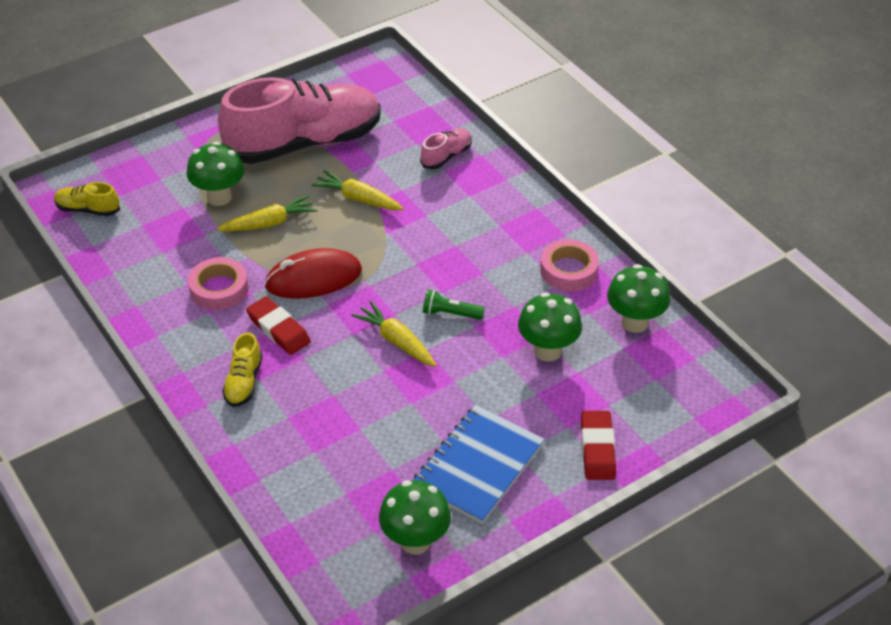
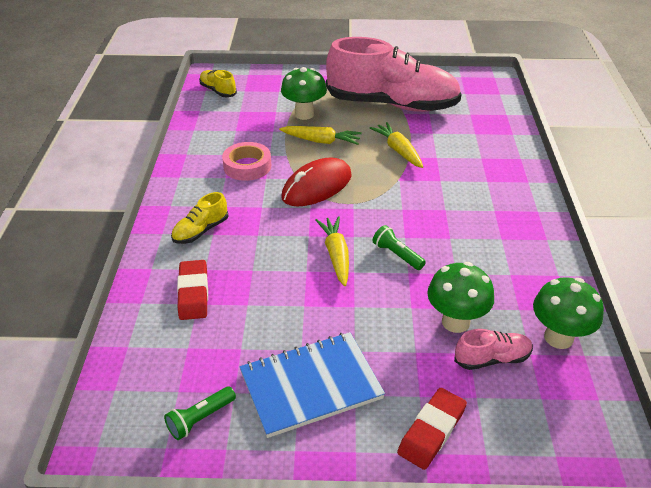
camera: 35 degrees right, 5 degrees down
(278, 329) = (260, 208): red eraser -> red eraser (193, 293)
(313, 278) = (317, 186): red mouse -> red mouse turned 60 degrees counterclockwise
(415, 541) = (200, 419): green mushroom -> green flashlight
(446, 156) = (491, 149): pink shoe -> pink shoe (492, 359)
(568, 270) = (528, 268): pink tape -> none

